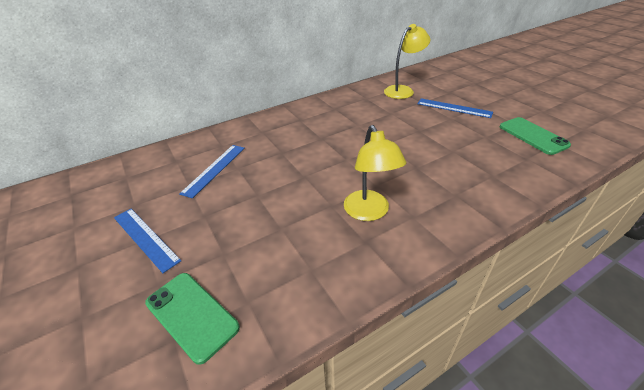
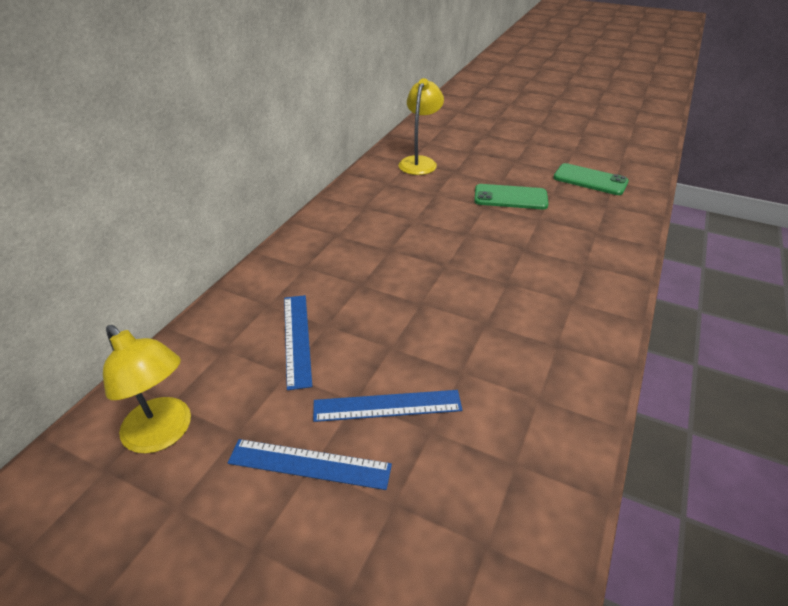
camera: 35 degrees left, 0 degrees up
(191, 315) = (474, 511): green phone -> green phone (510, 197)
(369, 212) = (530, 314): yellow lamp -> yellow lamp (164, 434)
(454, 108) = (493, 169): blue ruler -> blue ruler (387, 406)

